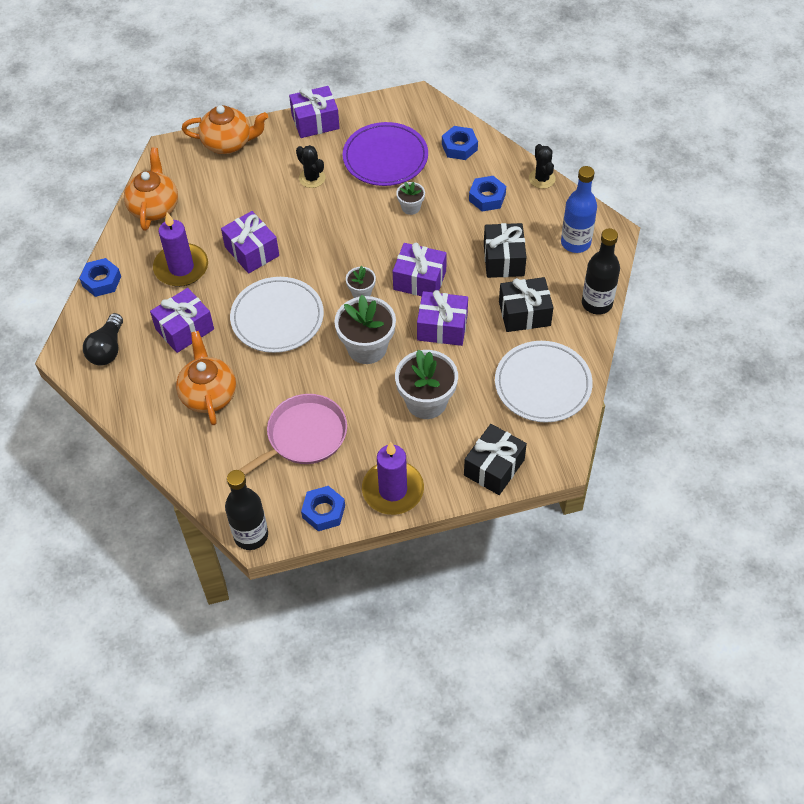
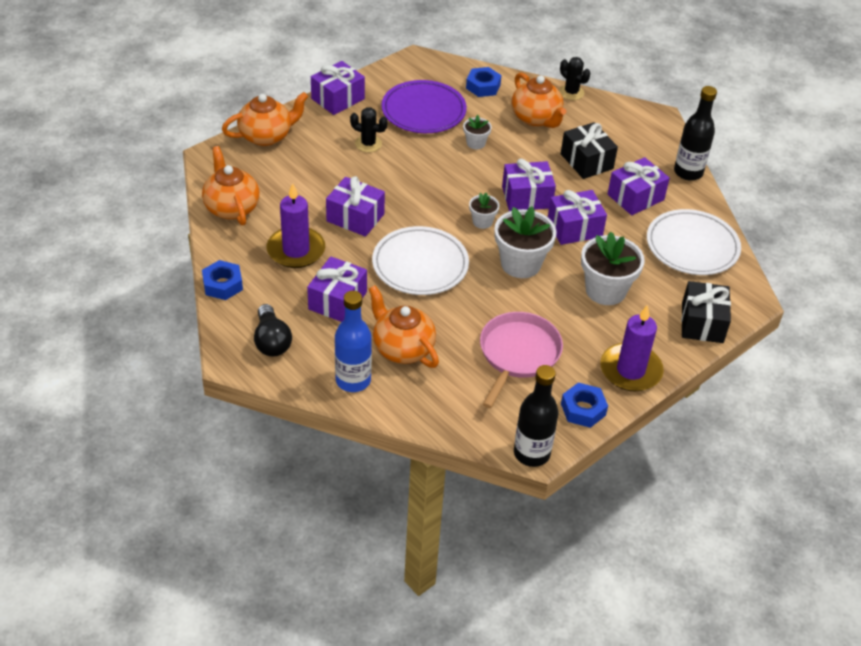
camera: 30 degrees left, 10 degrees down
(487, 197) = (536, 118): blue nut -> orange teapot
(524, 313) = (635, 197): black gift -> purple gift
(575, 243) = (636, 132): blue bottle -> blue bottle (353, 380)

